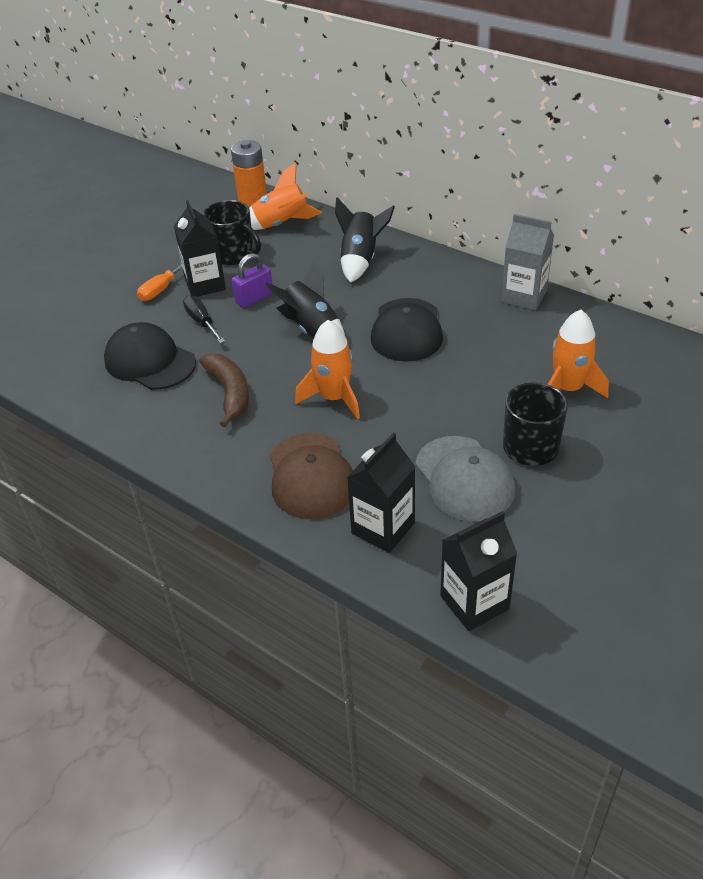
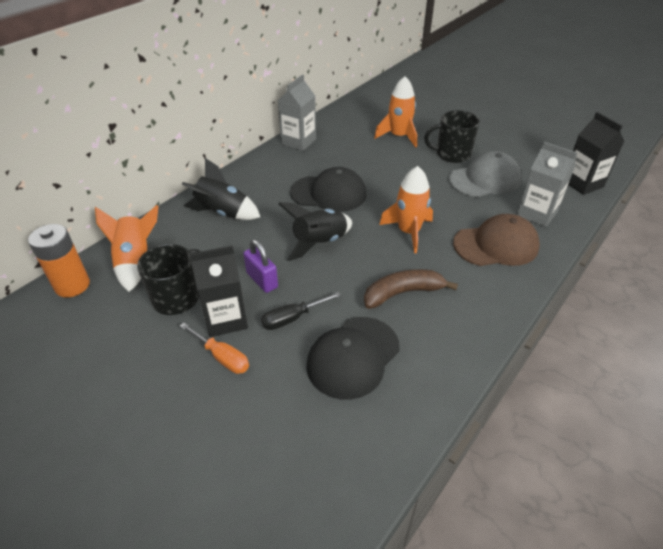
camera: 90 degrees left, 0 degrees up
(383, 528) = (536, 214): black carton -> grey carton

